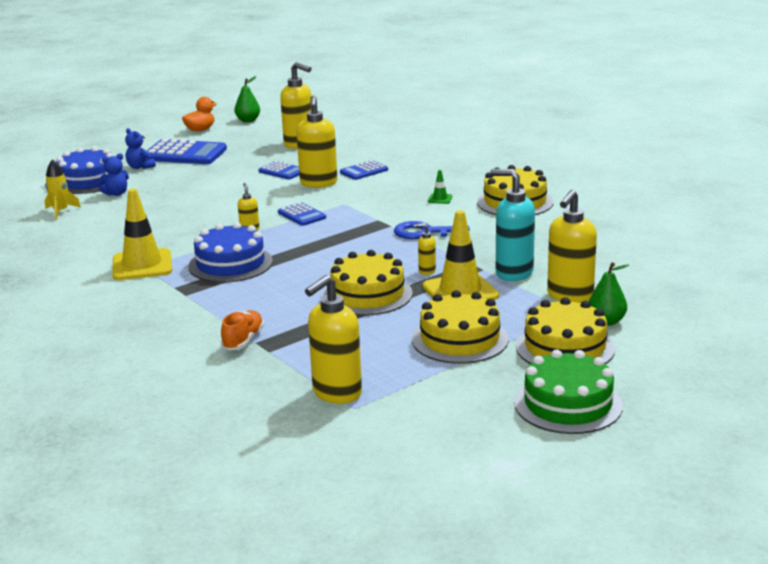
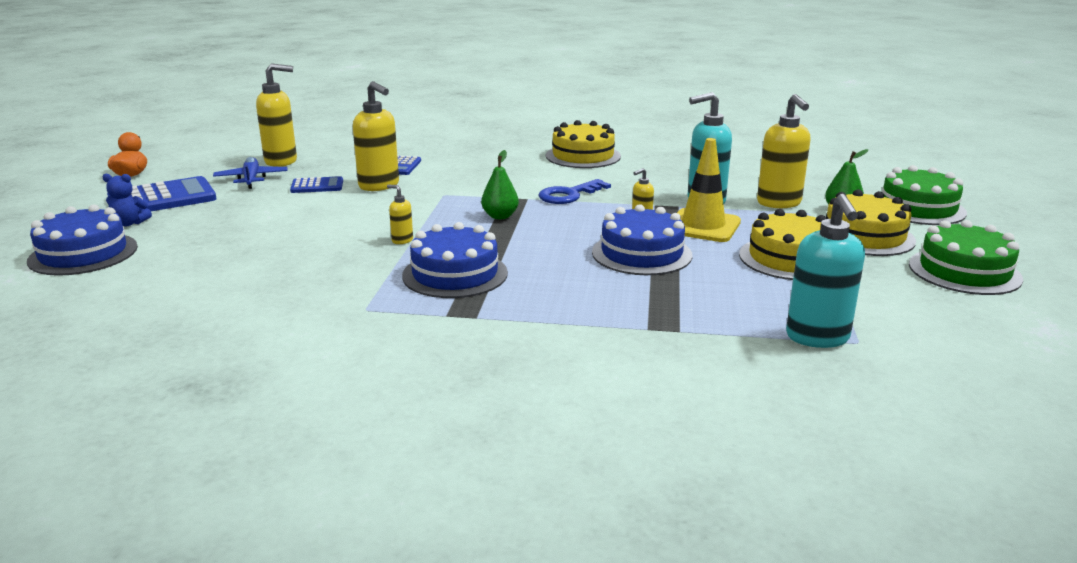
camera: 45 degrees left, 0 degrees up
(60, 211) = (115, 294): yellow rocket -> none
(116, 194) = (156, 255): blue teddy bear -> none
(142, 265) = (358, 309): yellow traffic cone -> none
(243, 340) = (633, 332): orange shoe -> none
(248, 120) = (173, 155): green pear -> green pear (500, 216)
(256, 154) = (251, 179): none -> blue plane
(302, 215) = (426, 214): blue calculator -> none
(336, 393) = (817, 338): yellow soap dispenser -> turquoise soap dispenser
(367, 294) = (641, 254): yellow cake -> blue cake
(440, 199) = (519, 169): green traffic cone -> none
(684, 345) = (918, 208): none -> green cake

